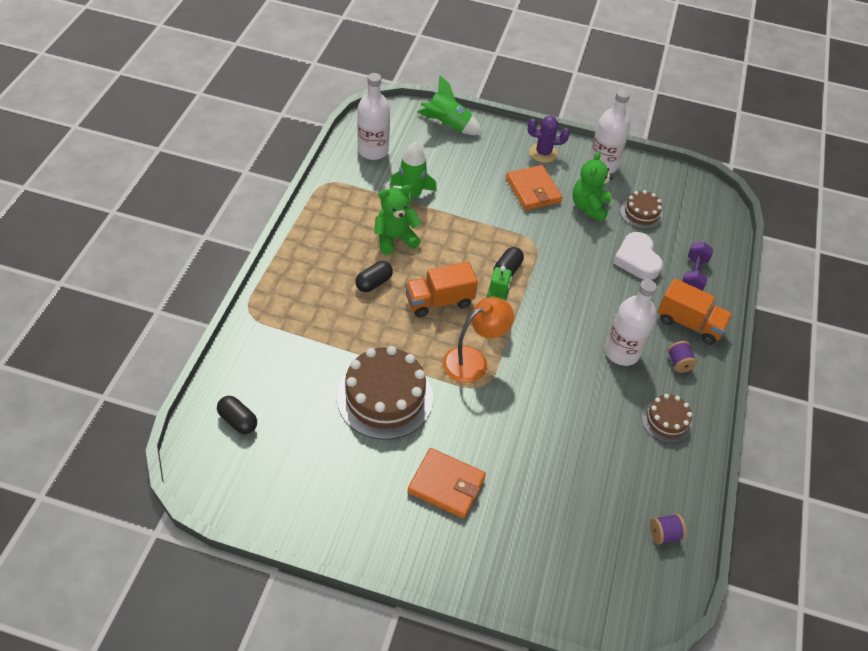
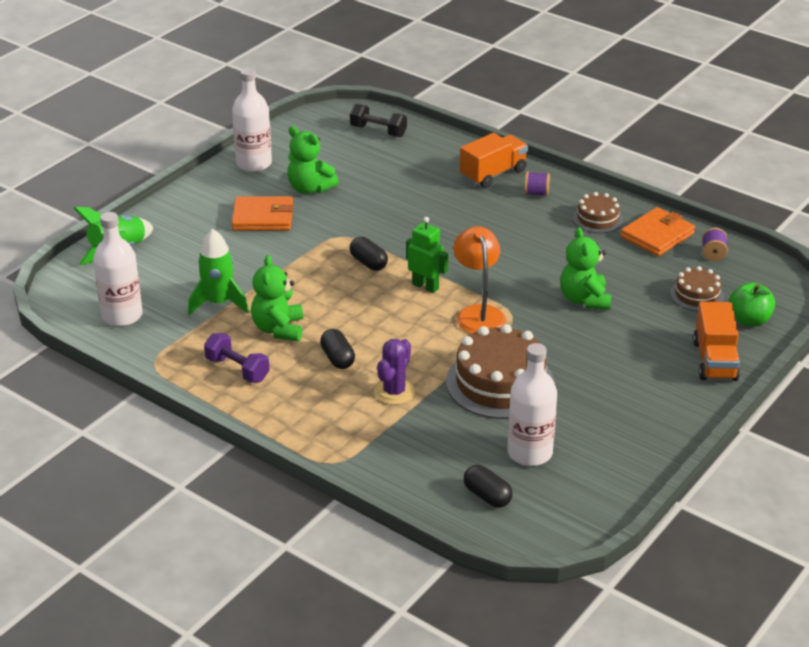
camera: 65 degrees left, 15 degrees down
(238, 421) = (487, 496): black capsule -> black capsule turned 75 degrees clockwise
(439, 301) = (388, 318): orange truck -> orange truck (714, 360)
(446, 485) = (621, 365): orange wallet -> orange wallet (657, 235)
(532, 436) = (584, 299): none -> green teddy bear
(543, 153) = (210, 196): purple cactus -> purple cactus (394, 392)
(567, 587) = (749, 320): none -> green apple
(622, 352) = (509, 221): white bottle -> white bottle (529, 452)
(637, 259) = (398, 180): white heart -> none
(641, 213) = (338, 160): brown cake -> brown cake (697, 295)
(693, 275) = (435, 154): purple dumbbell -> purple dumbbell (237, 369)
(702, 228) = (378, 131): none -> black dumbbell

